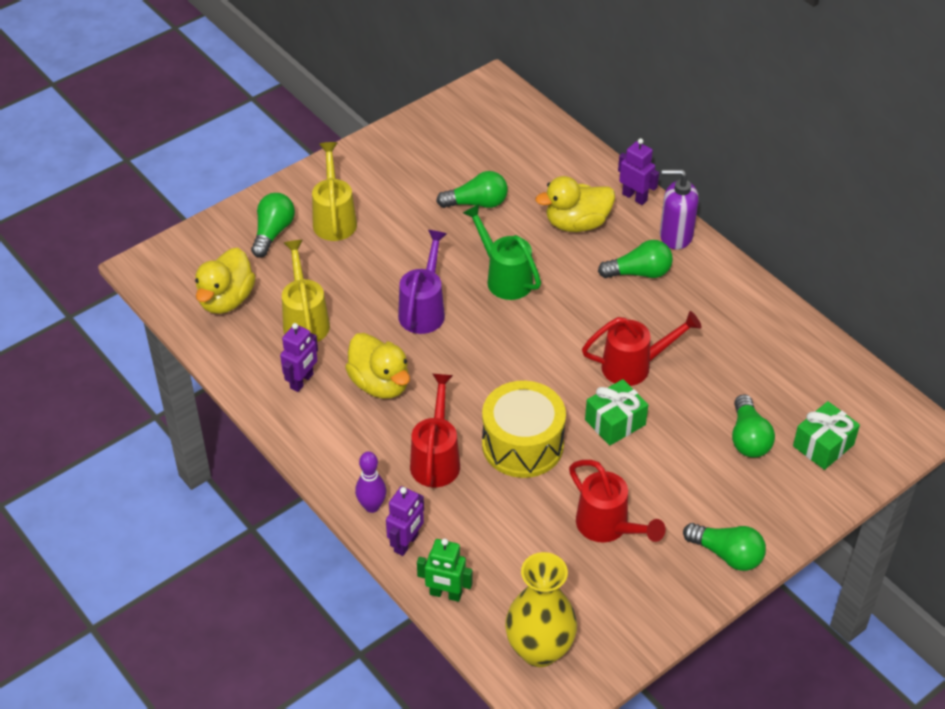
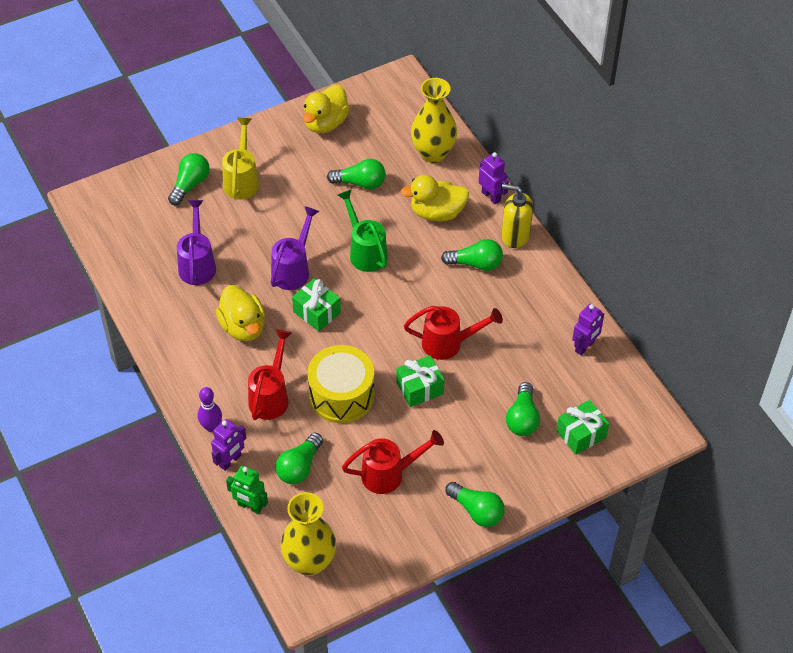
camera: 10 degrees right, 5 degrees up
(226, 300) = (140, 237): yellow duck -> yellow duck (325, 123)
(302, 381) = (183, 315): purple robot -> purple robot (585, 346)
(305, 319) = (197, 263): yellow watering can -> purple watering can
(465, 354) = (317, 312): none -> green gift
(494, 537) = (299, 467): none -> green light bulb
(553, 160) = (433, 153): none -> yellow vase
(608, 528) = (390, 474): red watering can -> red watering can turned 75 degrees counterclockwise
(675, 236) = (515, 235): purple soap dispenser -> yellow soap dispenser

